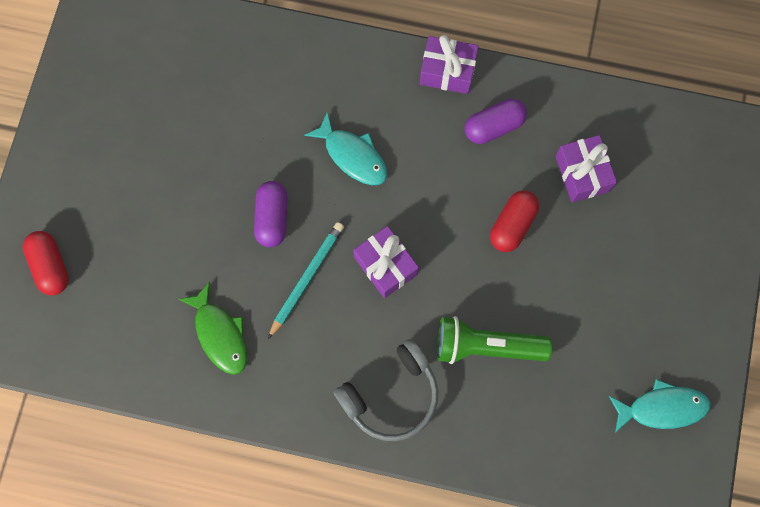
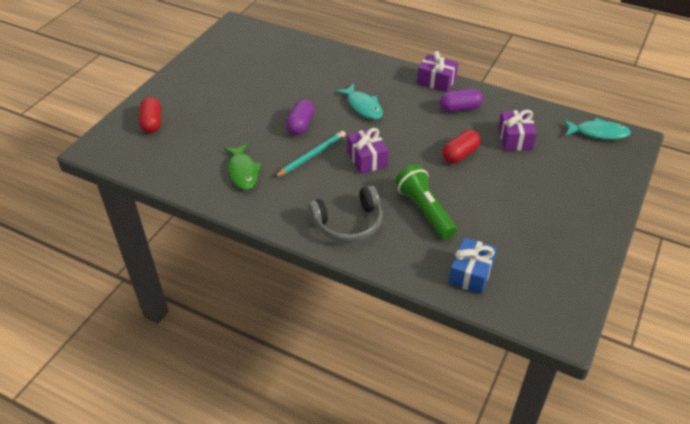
camera: 15 degrees right, 30 degrees down
(486, 346) = (424, 210): green flashlight -> green flashlight turned 45 degrees clockwise
(566, 442) = (470, 273): none -> blue gift
(662, 408) = (550, 268): turquoise fish -> turquoise fish (598, 133)

